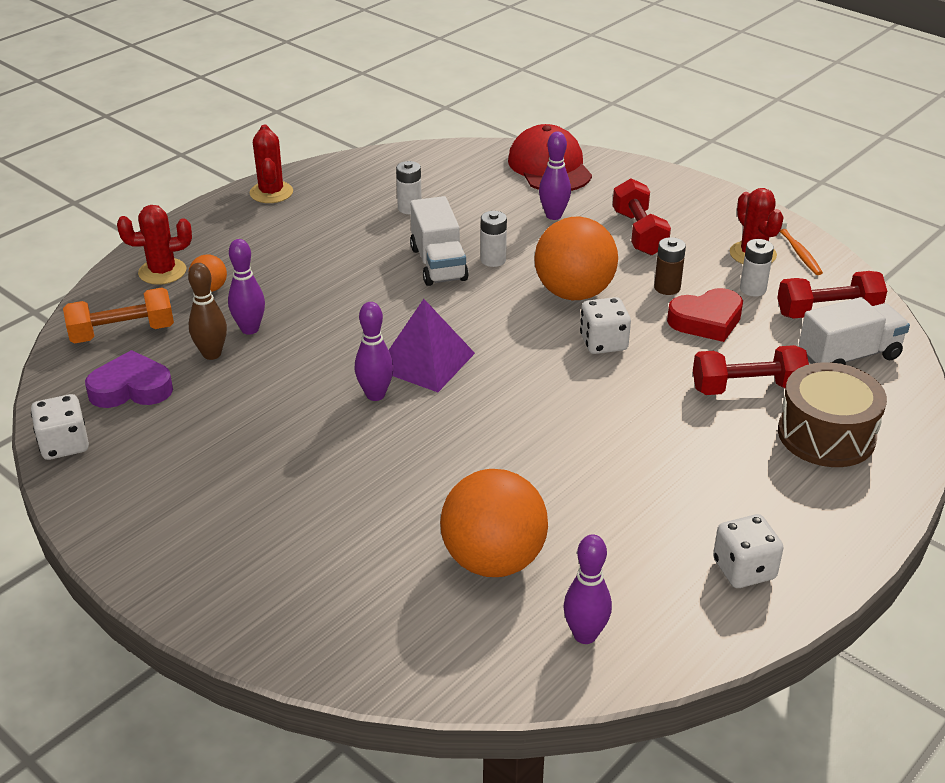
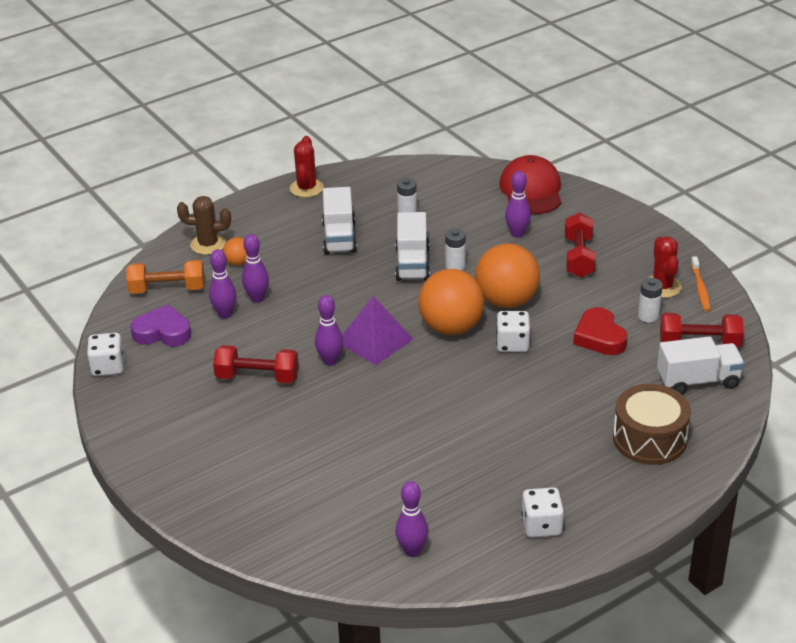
camera: 15 degrees right, 0 degrees up
(162, 272) = (208, 244): red cactus -> brown cactus
(212, 354) = (225, 314): brown bowling pin -> purple bowling pin
(333, 244) = (339, 237): none -> white truck
(493, 560) = (370, 491): orange ball -> orange ball (451, 327)
(667, 288) = (581, 306): brown battery -> none
(706, 321) = (599, 337): red heart -> red heart turned 75 degrees clockwise
(747, 388) = (606, 394): red dumbbell -> red dumbbell (257, 377)

